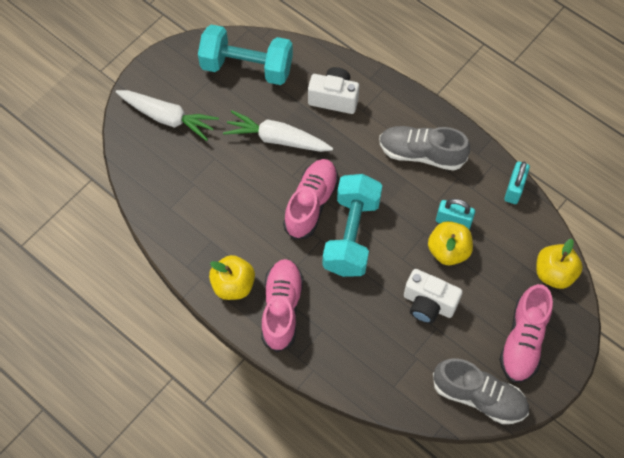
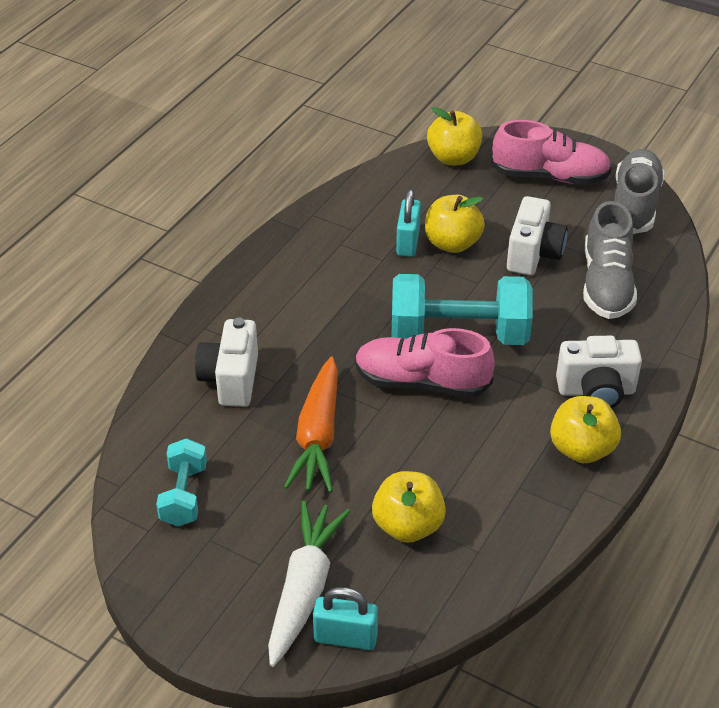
camera: 100 degrees left, 20 degrees down
(197, 175) = (408, 526): none -> yellow apple
(247, 67) = (184, 495): turquoise dumbbell -> turquoise dumbbell, size x0.55
(277, 139) = (318, 436): white carrot -> orange carrot
(282, 308) = (596, 391): pink shoe -> white camera
(421, 154) = (310, 280): grey shoe -> grey shoe (606, 284)
(514, 189) = (345, 194): turquoise padlock -> turquoise padlock (345, 637)

